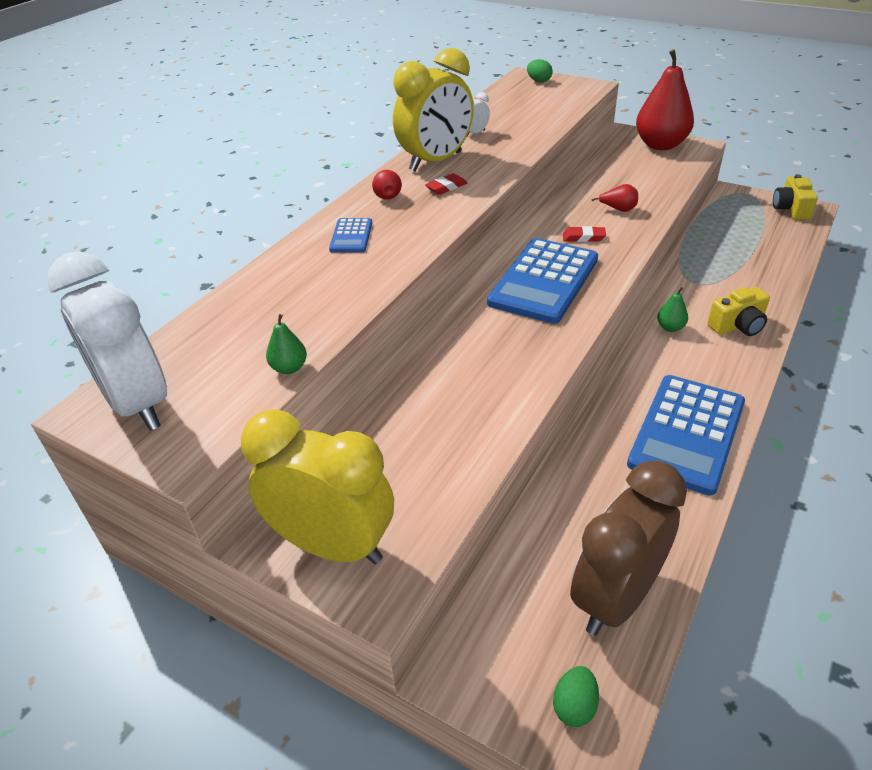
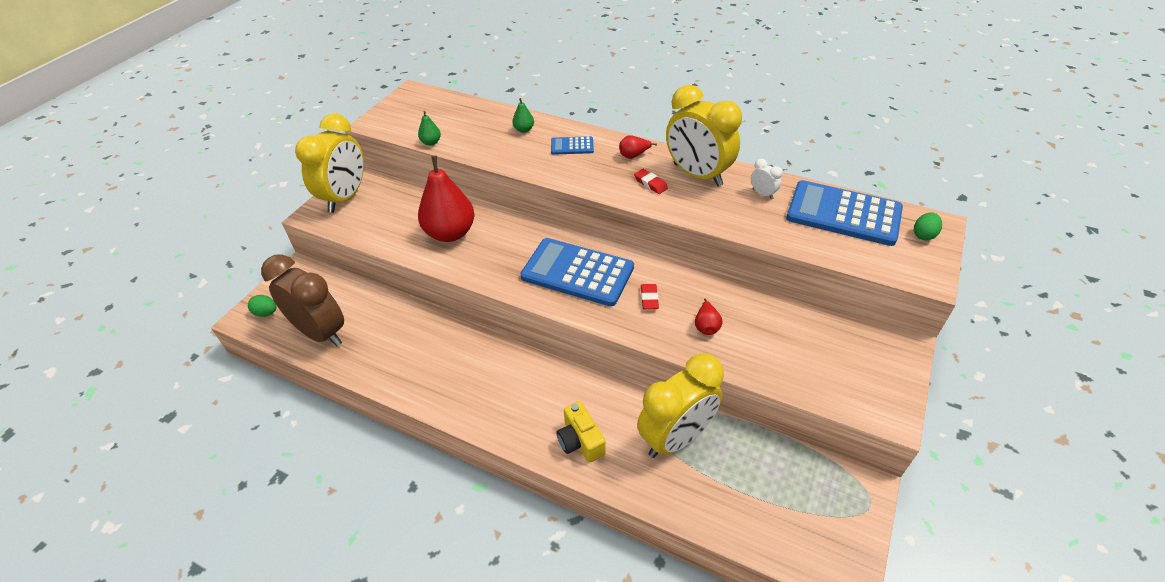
camera: 85 degrees right, 5 degrees up
(138, 404) = (413, 103): white clock -> none
(660, 145) = (878, 376): red pear -> red pear (450, 233)
(670, 327) = (576, 388): green pear -> green pear (524, 130)
(687, 433) = (445, 383): blue calculator -> blue calculator (843, 214)
(714, 270) = (676, 438): none -> yellow clock
(790, 209) = (838, 550): yellow camera -> none

